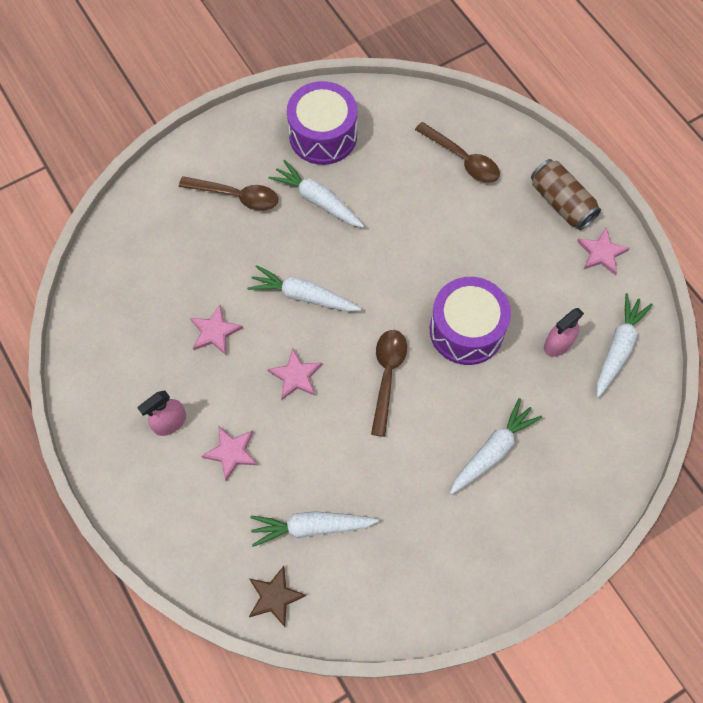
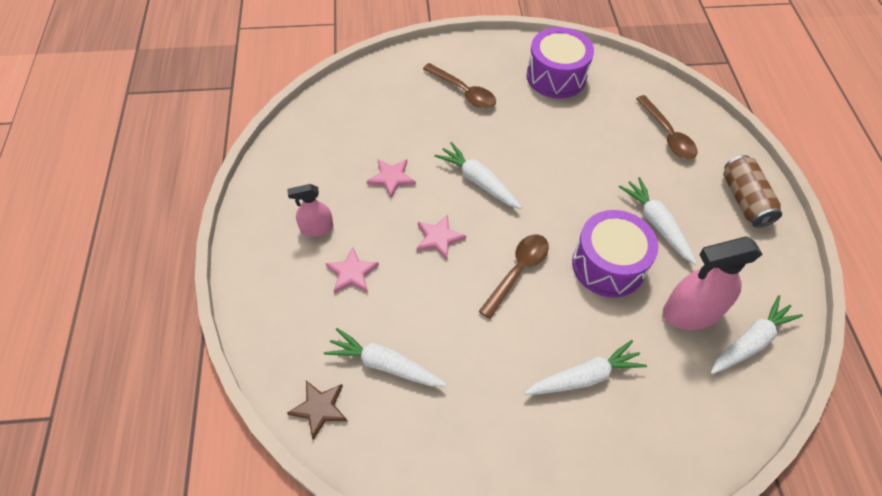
camera: 25 degrees right, 10 degrees down
(317, 200) = (527, 119): white carrot -> white carrot (656, 224)
(558, 344) = (691, 312): pink spray bottle -> pink spray bottle, size x1.75
(601, 253) = (767, 254): pink star -> none

